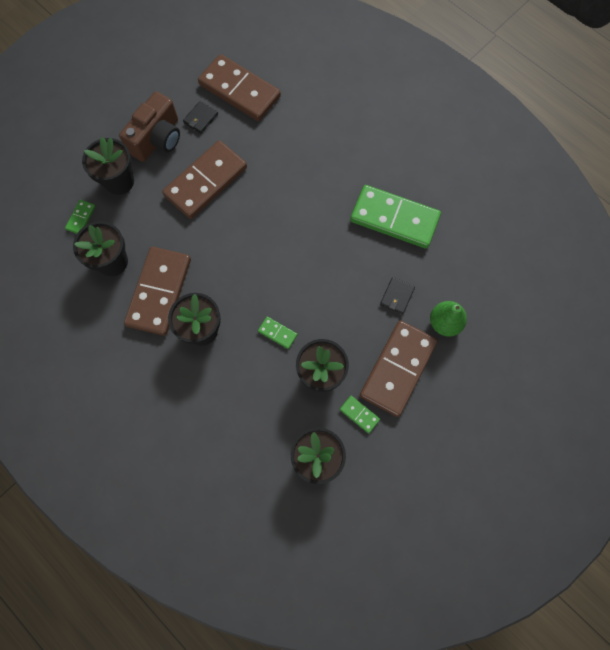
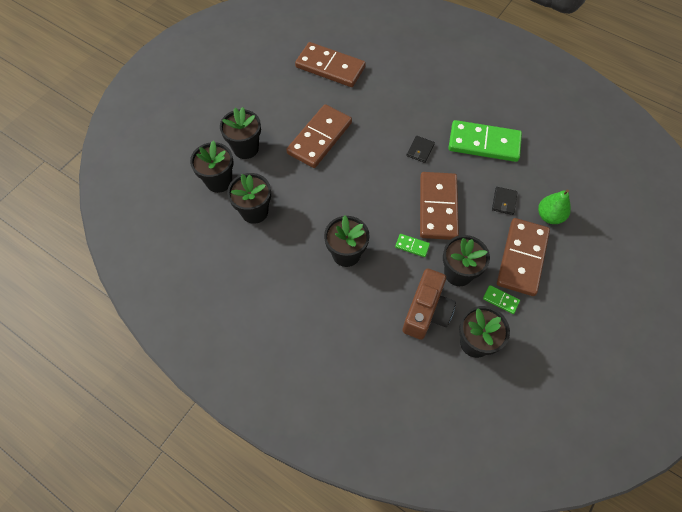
camera: 10 degrees left, 10 degrees down
(81, 218) = (219, 181): green domino -> black flower pot
(157, 139) = (270, 112): brown camera -> brown camera (426, 312)
(159, 292) = (301, 229): brown domino -> brown domino (438, 207)
(201, 118) = (303, 92): black wallet -> black wallet (420, 150)

